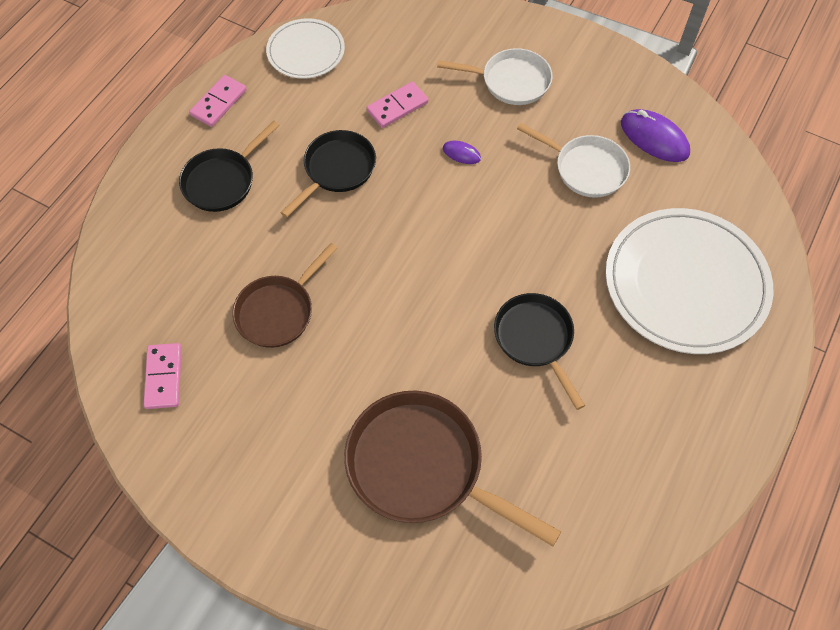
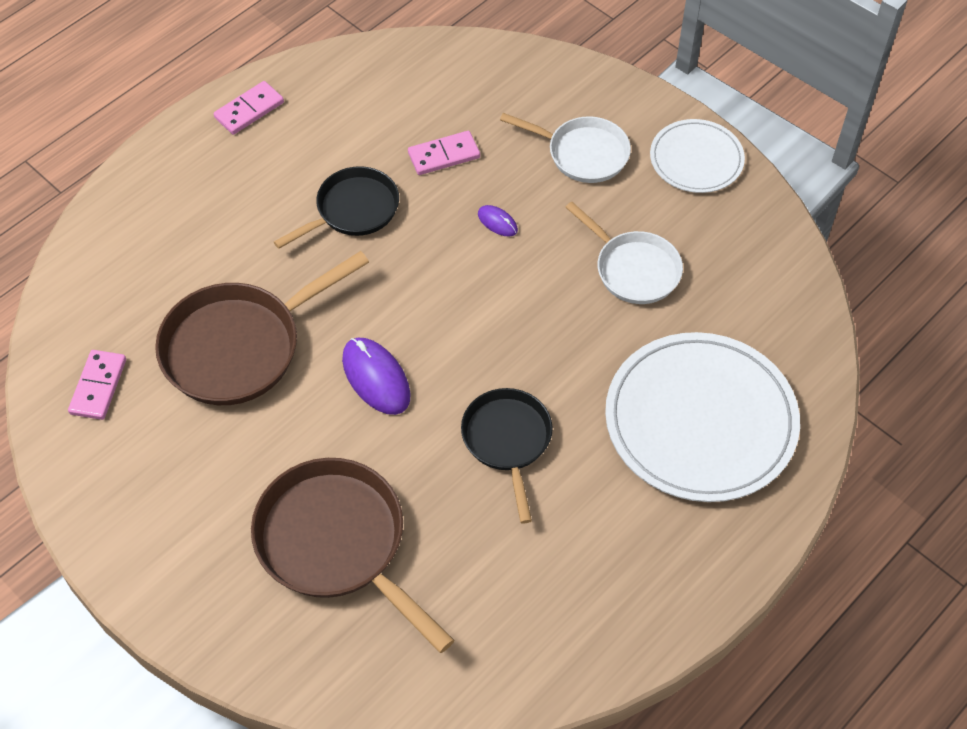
camera: 15 degrees right, 5 degrees down
(222, 181) = (225, 195): black pan -> none
(278, 311) = (239, 346): brown pan -> brown pan, size x1.59
(306, 51) = (363, 73): white plate -> white plate (696, 159)
(654, 138) = (726, 252): purple mouse -> purple mouse (376, 378)

